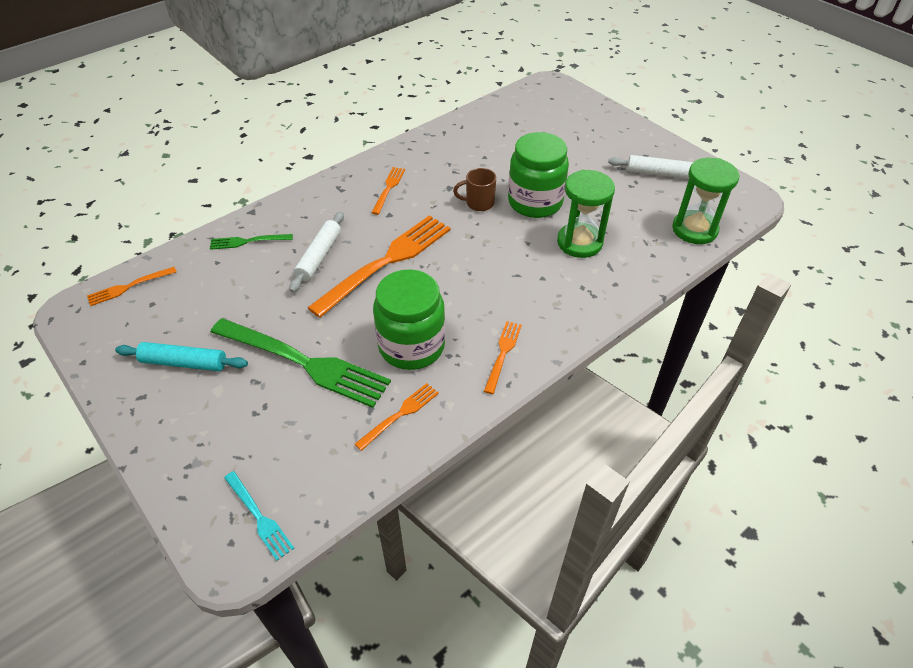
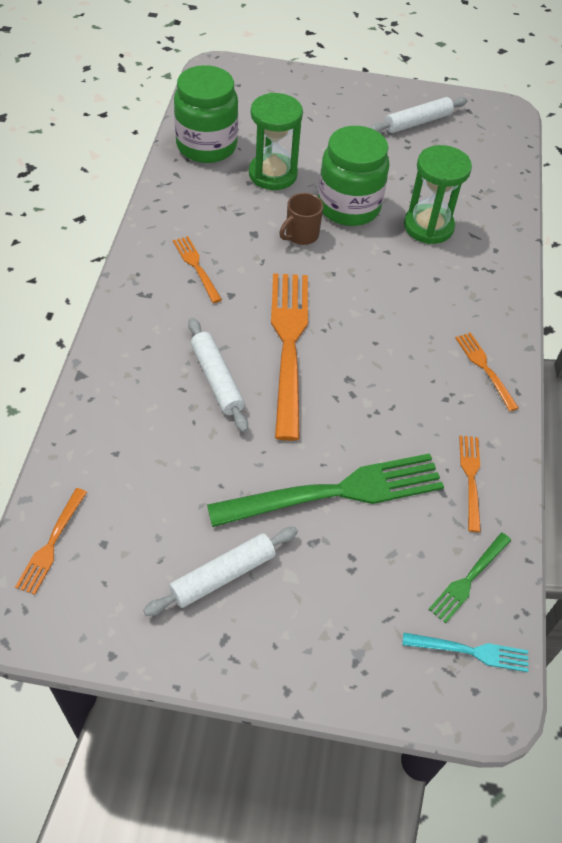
camera: 45 degrees left, 5 degrees up
(184, 363) = (223, 575): turquoise rolling pin -> white rolling pin
(247, 241) = (120, 410): green fork -> green fork (468, 579)
(411, 346) = (407, 411): green jar -> green jar (206, 146)
(694, 229) = (499, 164): green hourglass -> green hourglass (273, 174)

